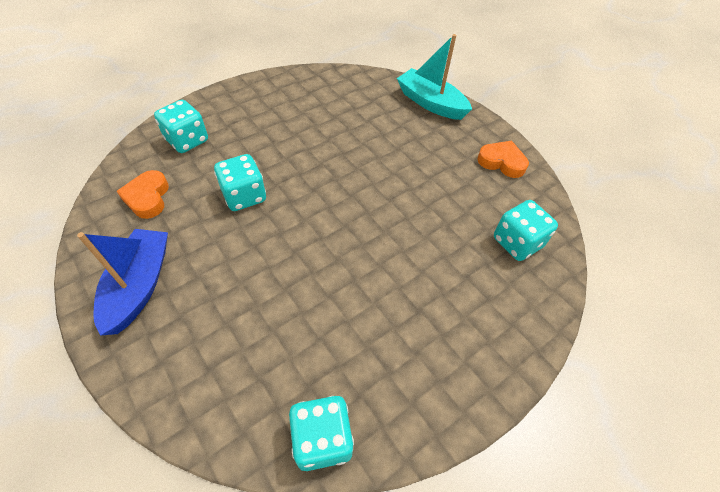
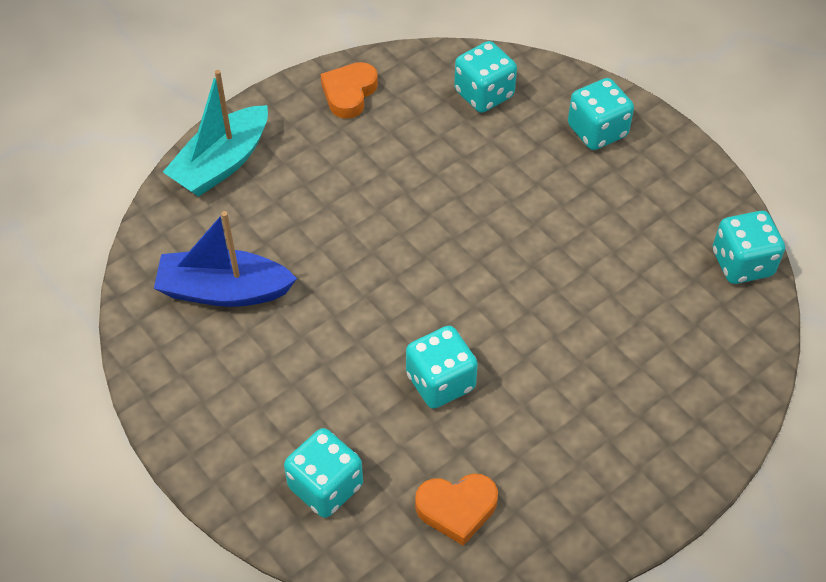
camera: 90 degrees left, 0 degrees up
(139, 286) = (607, 472): blue boat -> blue boat (224, 290)
(487, 325) = (597, 131): none -> turquoise dice

